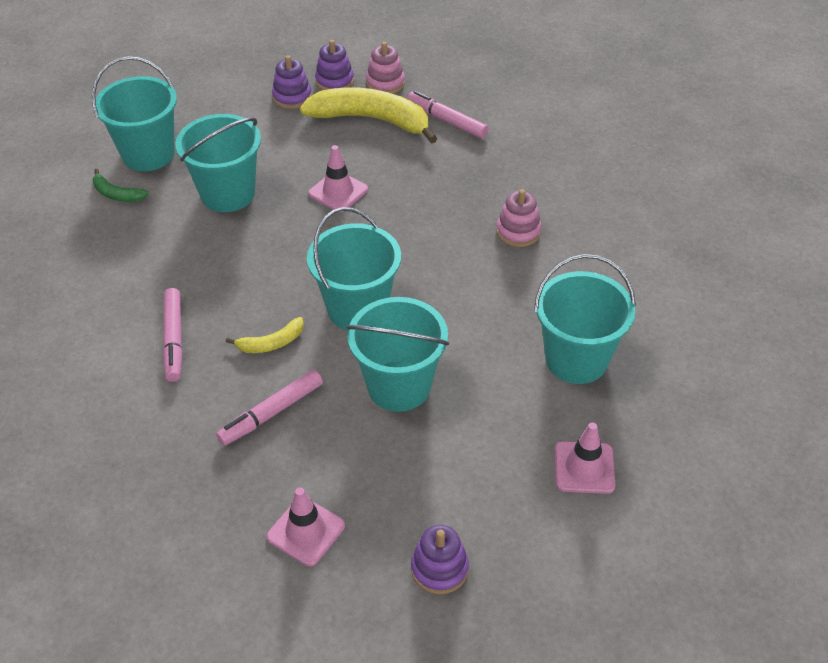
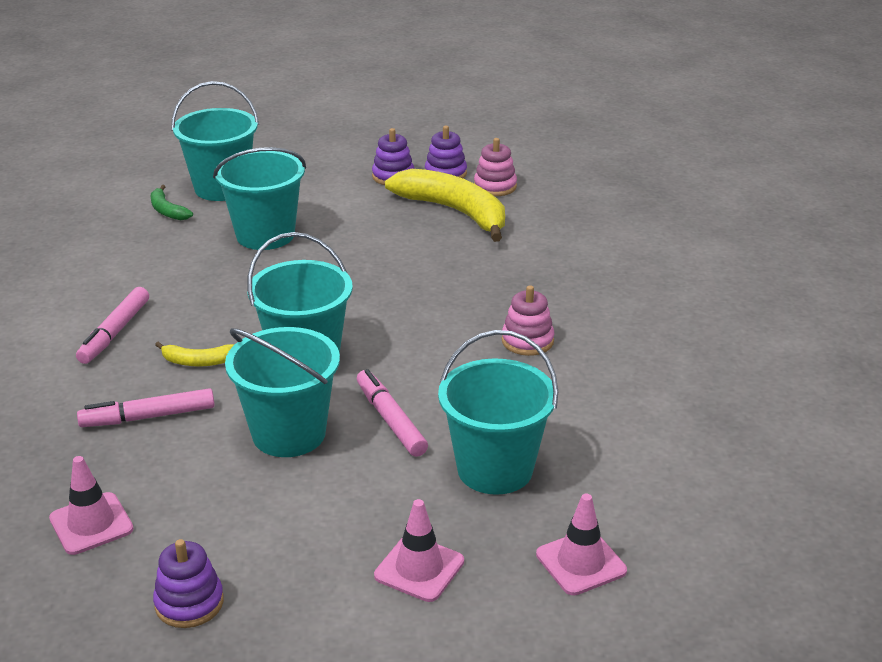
camera: 25 degrees right, 15 degrees down
(338, 191) = (371, 260): pink traffic cone -> pink traffic cone (581, 563)
(446, 120) = (532, 230): pink marker -> pink marker (390, 420)

